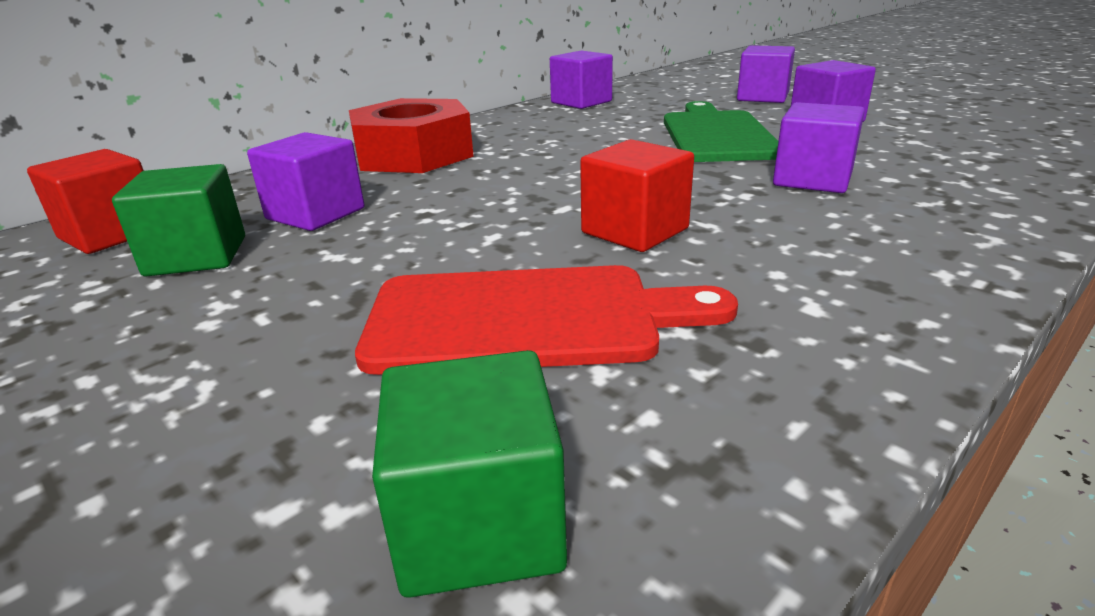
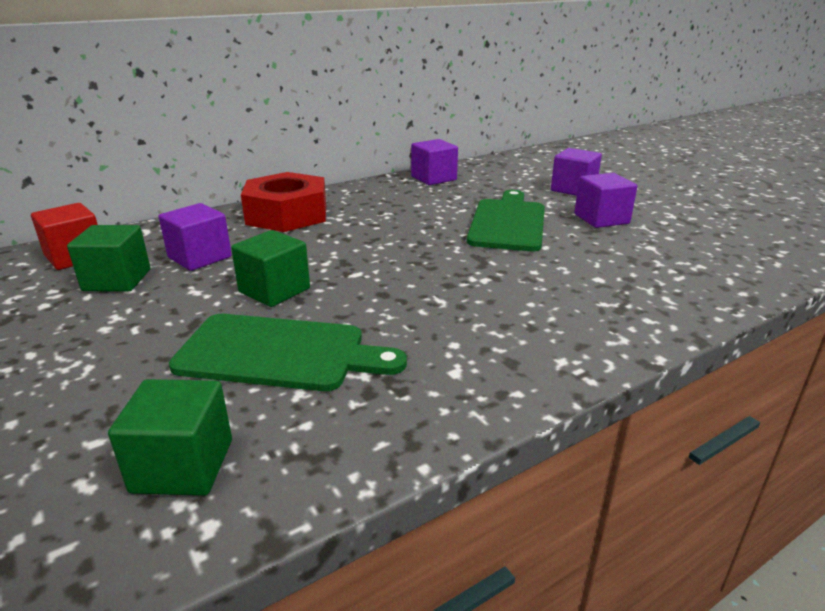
camera: 10 degrees right, 0 degrees up
(458, 240) = (274, 290): none -> green cube
(525, 318) = (279, 353): red cutting board -> green cutting board
(635, 231) = (388, 299): red cube -> none
(812, 179) = (542, 273): purple cube -> none

